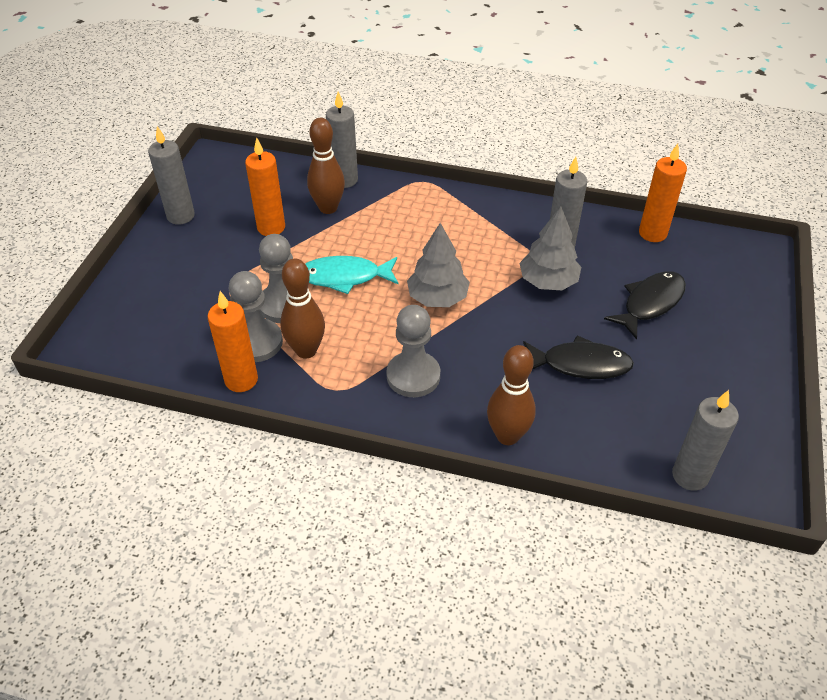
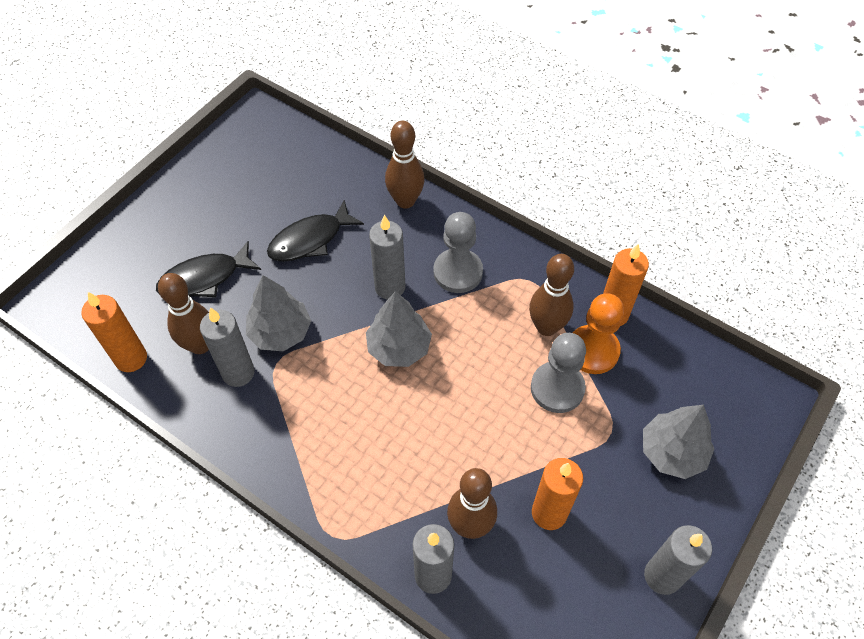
camera: 160 degrees left, 10 degrees up
(175, 286) = (672, 452): none -> grey tree
(256, 342) = (592, 351): grey pawn -> orange pawn
(345, 277) = (483, 405): turquoise fish -> none
(580, 364) = (310, 240): black fish -> black fish turned 60 degrees counterclockwise
(607, 255) = (200, 345): none -> brown bowling pin
(690, 476) = (293, 138): grey candle -> grey candle (390, 287)

